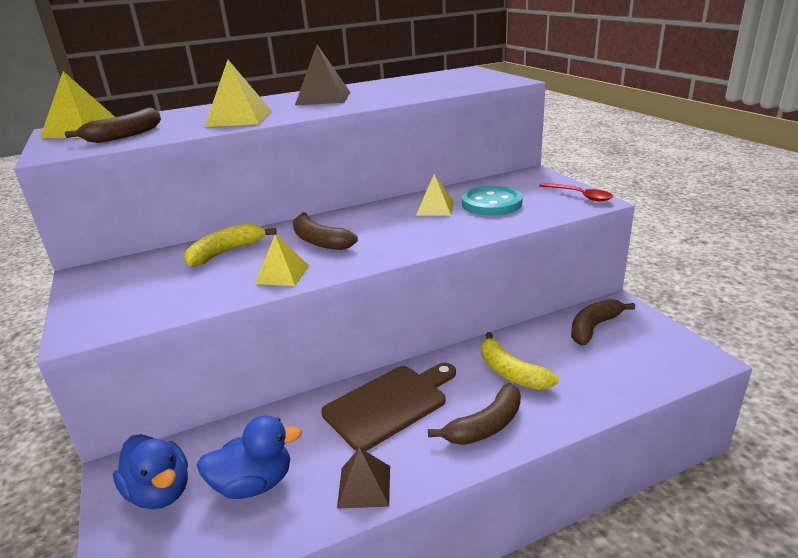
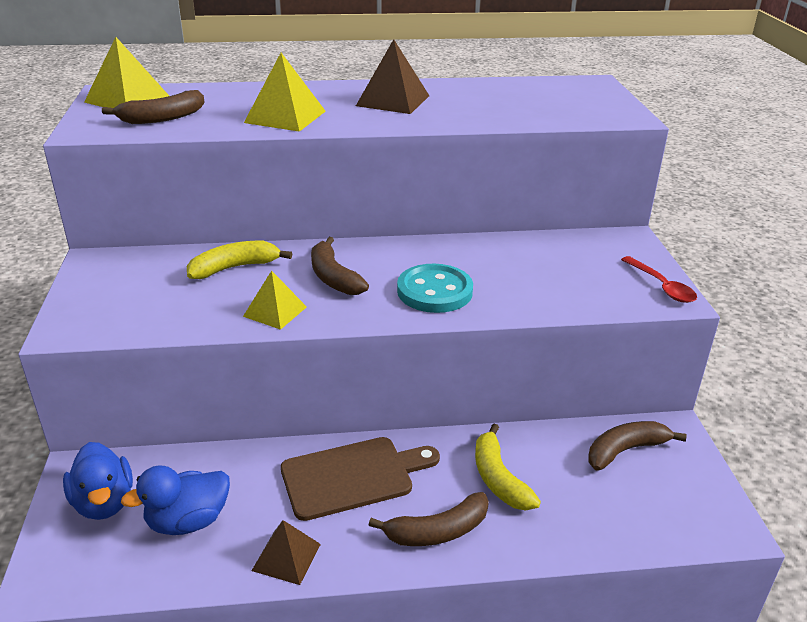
camera: 15 degrees right, 5 degrees up
(254, 484) = (188, 521): blue duck -> blue duck turned 150 degrees clockwise
(435, 208) = (481, 263): yellow pyramid -> none
(491, 203) = (549, 272): turquoise button -> turquoise button (434, 291)

